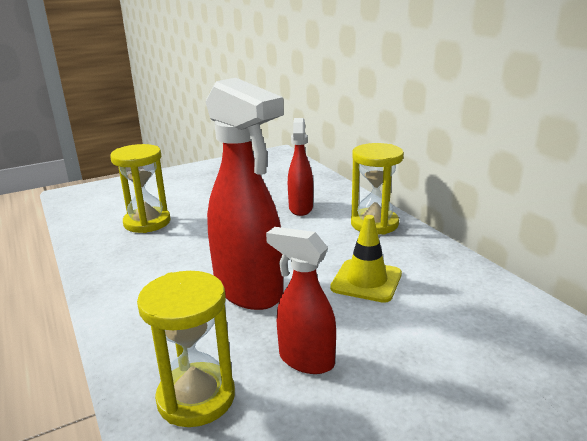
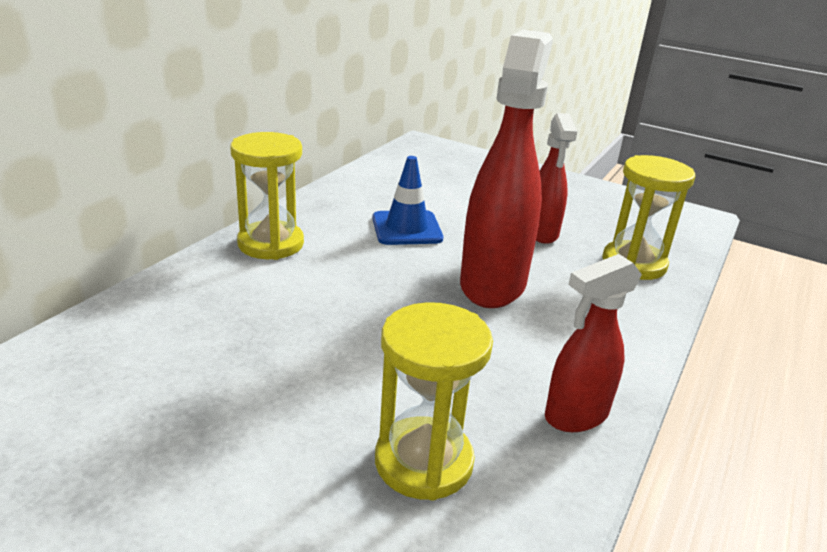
camera: 125 degrees left, 5 degrees up
(300, 208) = (252, 308): red spray bottle -> red spray bottle (575, 416)
(366, 281) = (407, 228): yellow traffic cone -> blue traffic cone

